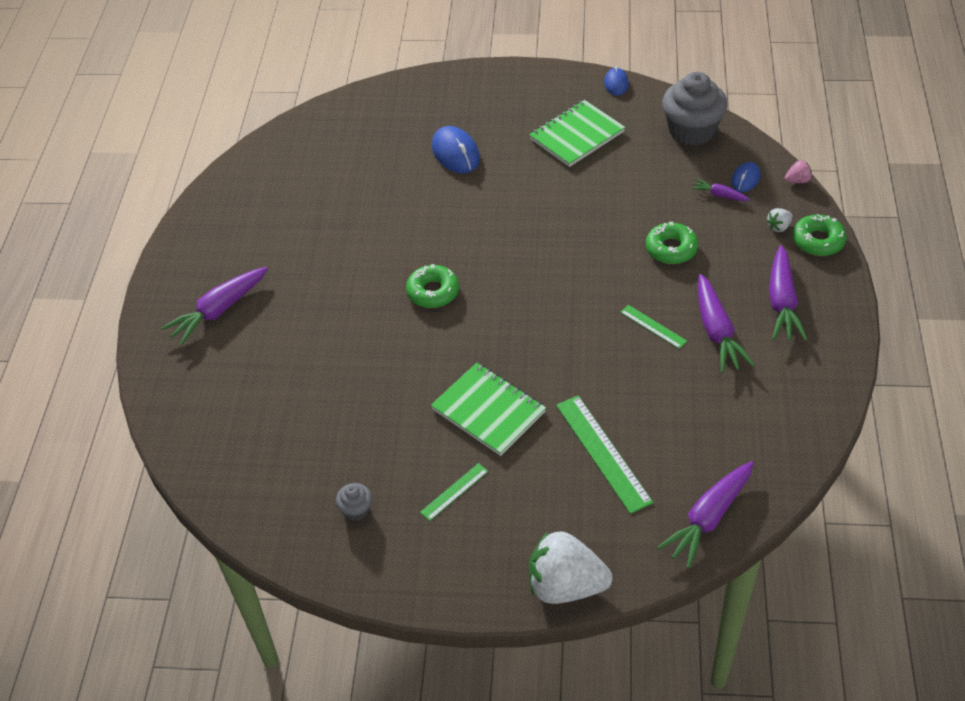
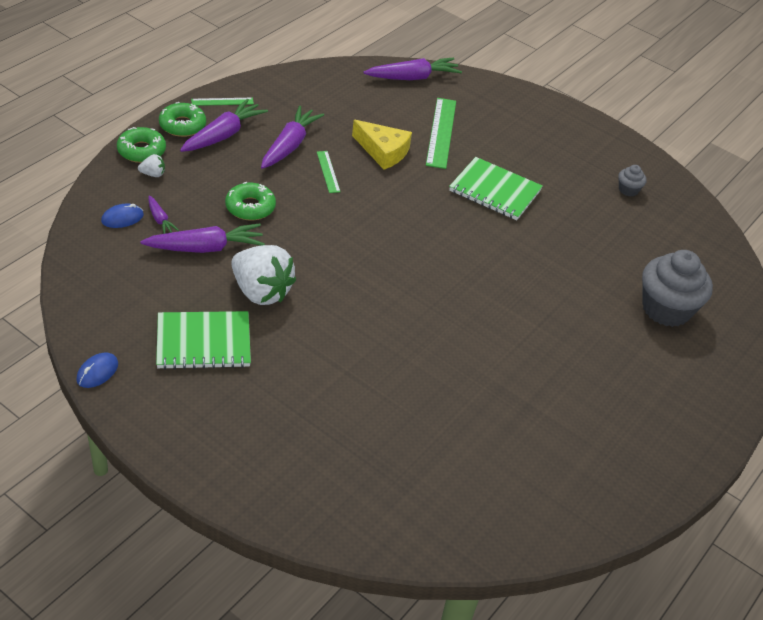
camera: 155 degrees left, 5 degrees down
(218, 311) = (666, 379): purple carrot -> purple carrot (206, 248)
(433, 292) = (468, 286): green donut -> green donut (182, 125)
(454, 491) = (555, 165): green ruler -> green ruler (222, 101)
(455, 153) = (333, 399): blue mouse -> none
(488, 411) = (495, 191): green notebook -> green notebook turned 45 degrees counterclockwise
(565, 586) = (524, 96): white strawberry -> white strawberry (261, 292)
(631, 385) = (383, 151): none -> yellow cheese
(691, 130) = (102, 281): grey cupcake -> grey cupcake (666, 309)
(797, 180) = (87, 193): pink strawberry -> none

